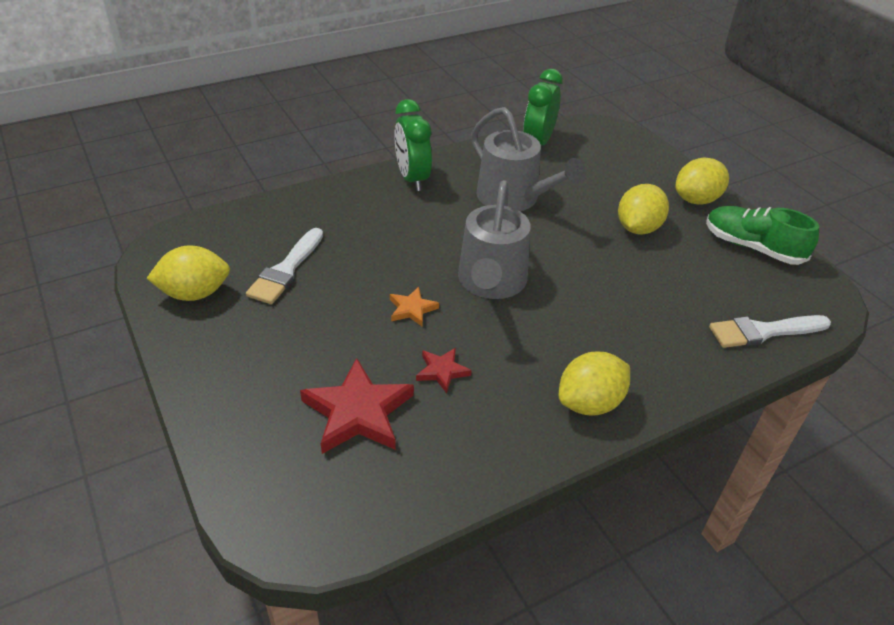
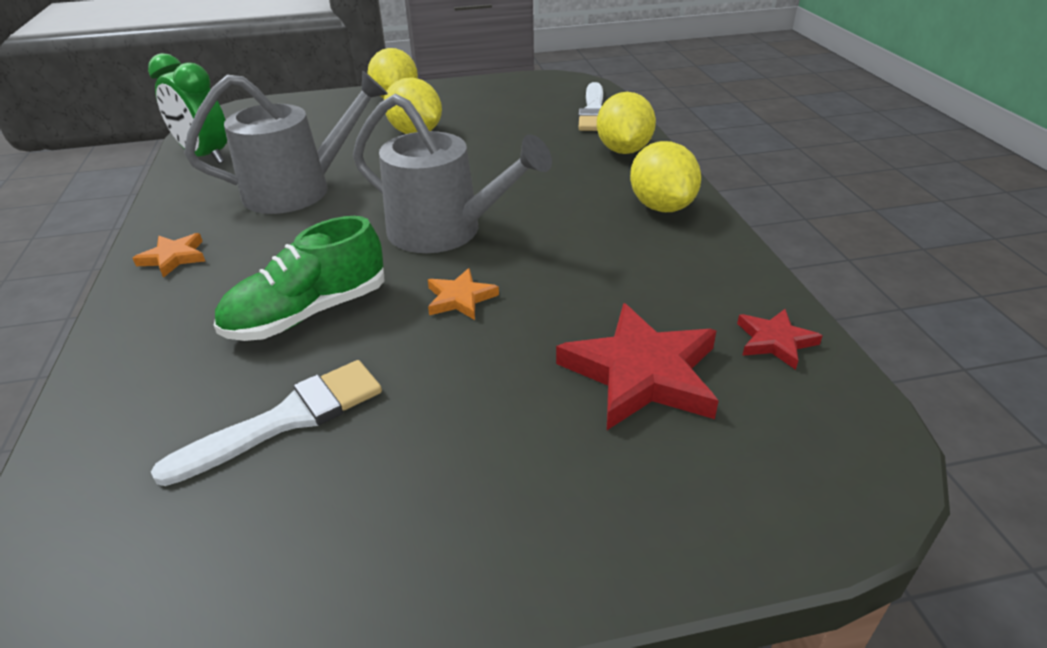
camera: 70 degrees left, 5 degrees down
(195, 293) = (262, 566): yellow lemon -> yellow lemon (623, 150)
(286, 270) = (287, 419): white brush -> white brush turned 75 degrees counterclockwise
(412, 178) = (174, 257): green clock -> orange star
(442, 371) = (586, 291): red star -> red star (775, 341)
(752, 247) = (483, 92): green shoe -> green shoe (308, 313)

